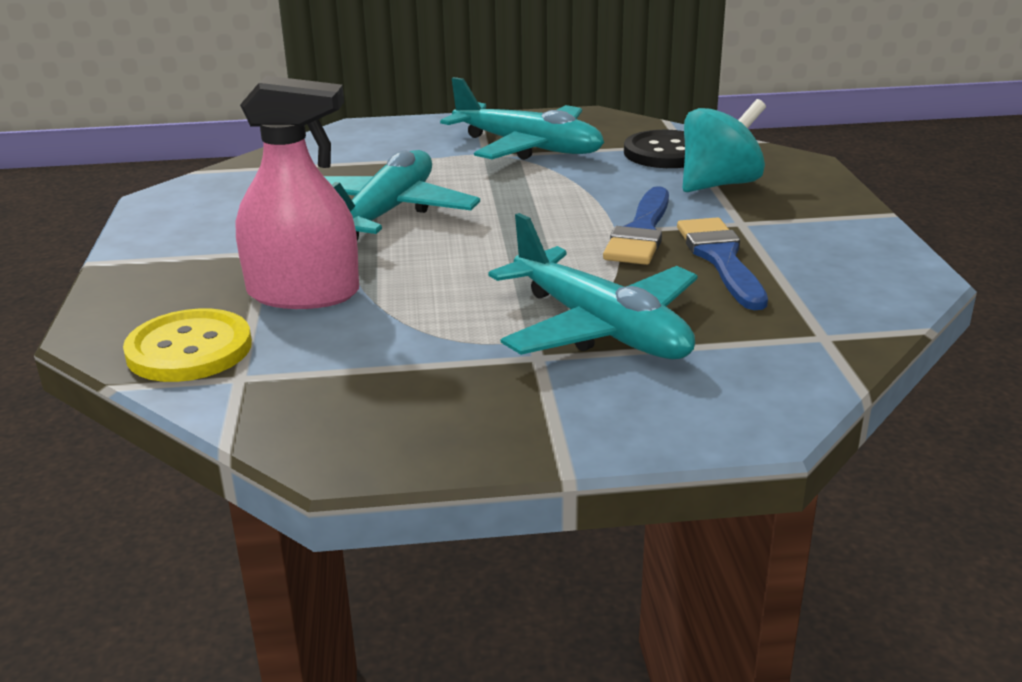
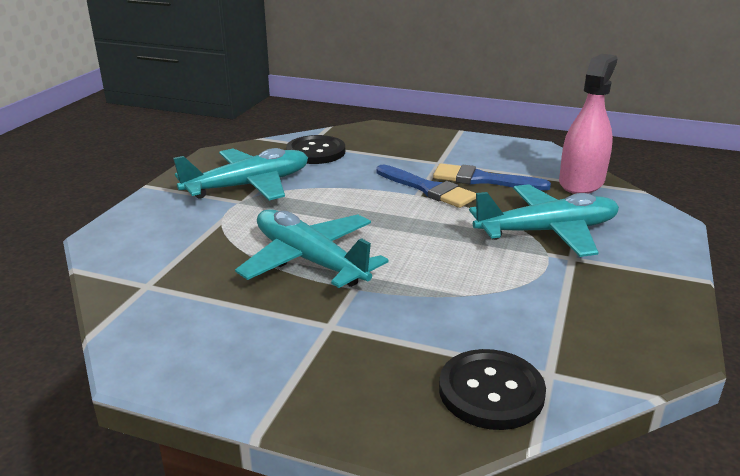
camera: 65 degrees left, 0 degrees up
(189, 349) = (491, 391): yellow button -> black button
(303, 293) = (426, 321): pink spray bottle -> pink spray bottle (581, 182)
(719, 184) = (381, 153): turquoise spinning top -> none

